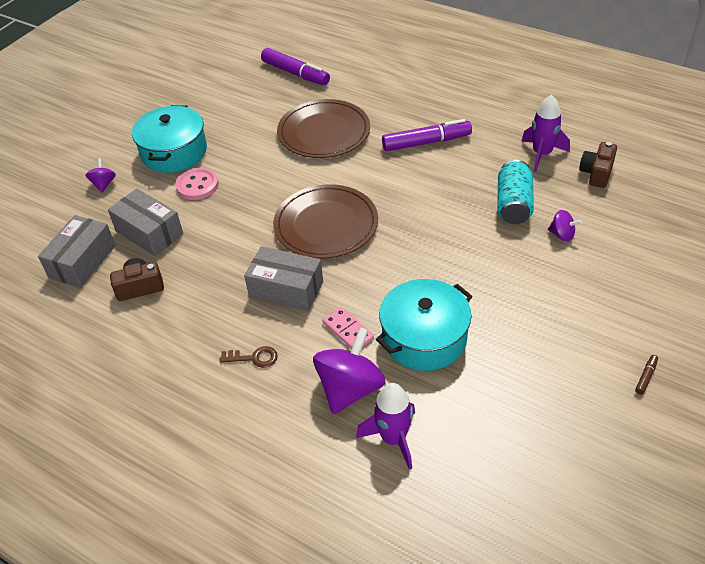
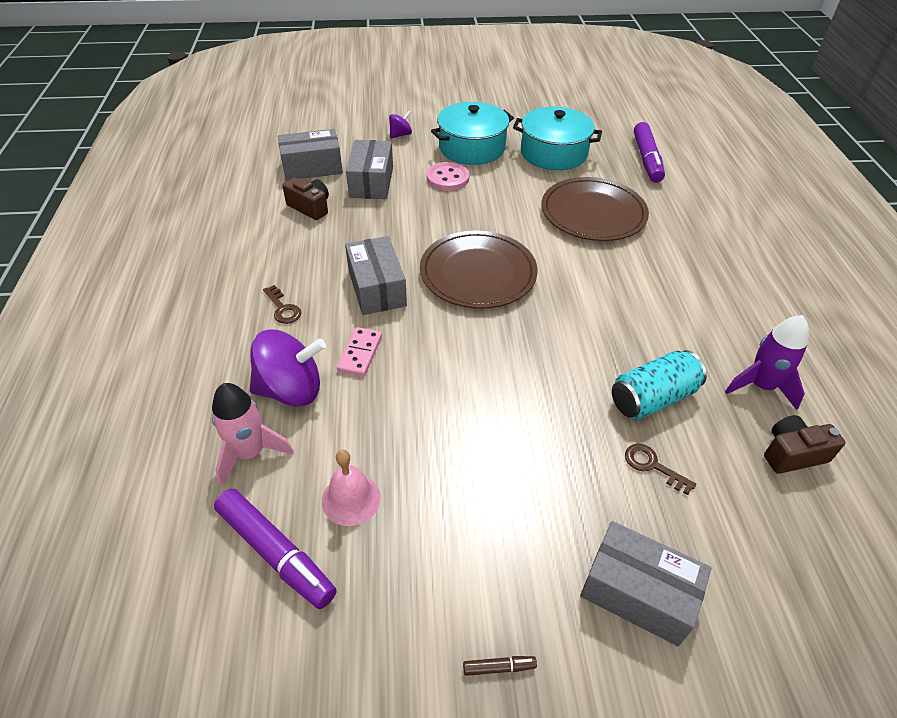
camera: 50 degrees right, 0 degrees up
(393, 439) = (250, 453): purple rocket -> pink rocket
(424, 337) = (395, 414): turquoise pot -> turquoise pot (553, 153)
(426, 142) = (663, 285): purple marker -> purple marker (276, 553)
(479, 395) = (351, 499): none -> pink bell
(562, 234) = (652, 466): purple spinning top -> brown key
(638, 290) = (638, 592): none -> grey box

